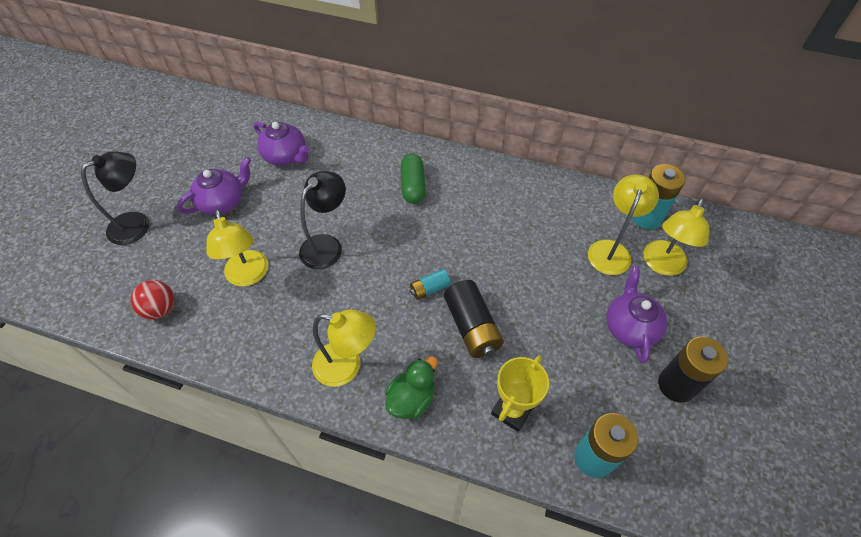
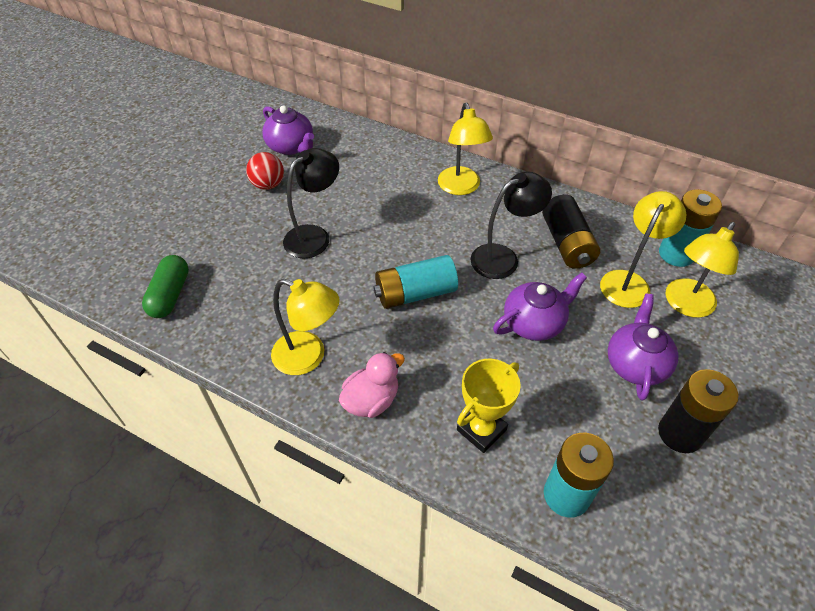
camera: 10 degrees right, 5 degrees down
(137, 224) = (127, 191): black lamp -> black lamp (503, 258)
(160, 309) = (130, 274): red ball -> red ball (268, 185)
(222, 202) = (216, 181): purple teapot -> purple teapot (534, 323)
(248, 276) = (226, 255): yellow lamp -> yellow lamp (461, 187)
(411, 399) = (371, 400): green duck -> pink duck
(413, 186) = (419, 190): green capsule -> green capsule (170, 295)
(429, 289) = (415, 293): turquoise battery -> turquoise battery, size x1.83
(472, 327) = (454, 337): black battery -> black battery (567, 243)

